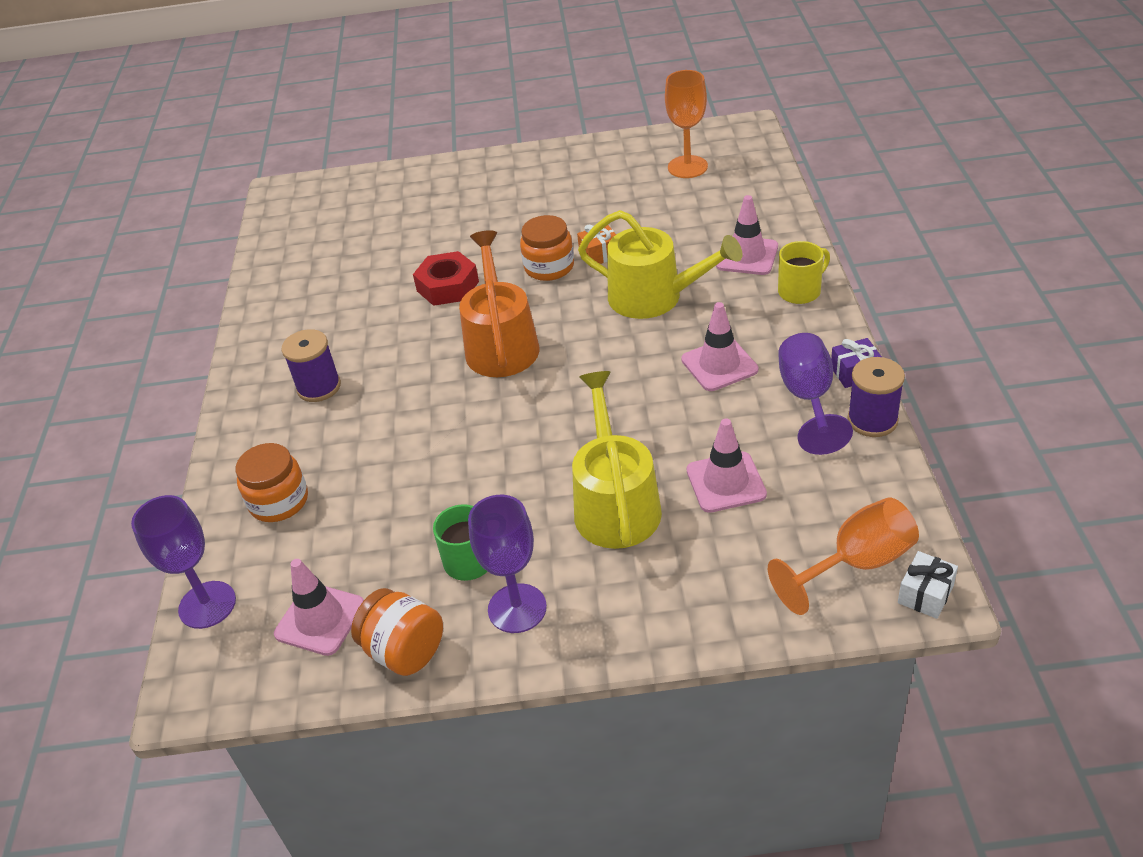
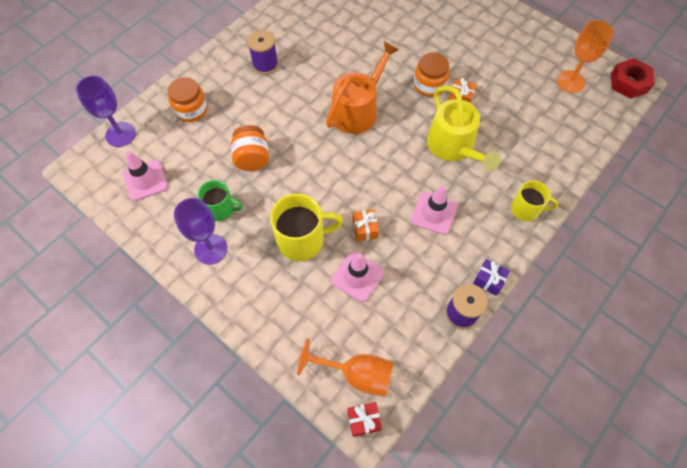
camera: 40 degrees right, 20 degrees up
(404, 651) = (155, 225): orange jar -> orange jar (252, 158)
(448, 286) = (374, 56): red nut -> red nut (629, 83)
(615, 504) = (302, 240): yellow watering can -> yellow mug
(669, 436) = (365, 229): none -> orange gift
(747, 256) = (528, 164): pink traffic cone -> none
(808, 399) = (448, 272): purple goblet -> none
(925, 594) = (363, 420): white gift -> red gift

